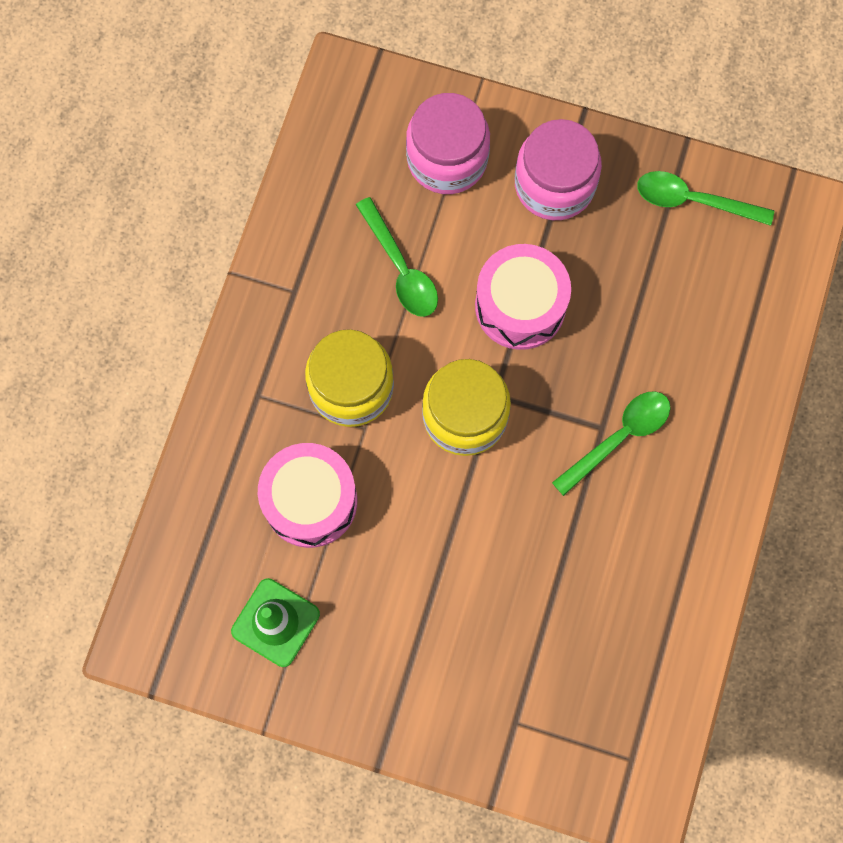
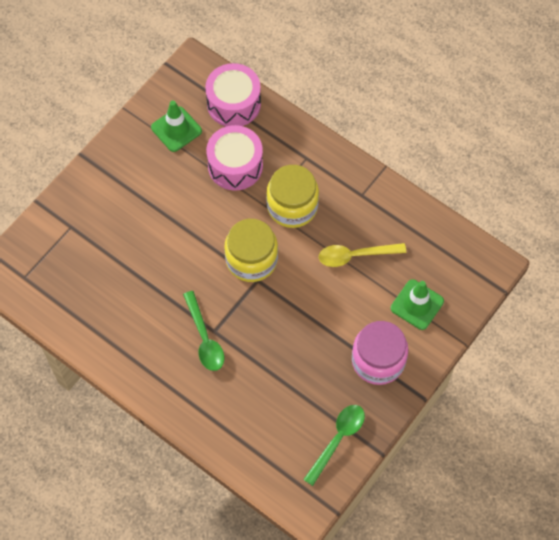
camera: 110 degrees right, 10 degrees down
(401, 268) = (355, 255): green spoon -> yellow spoon
(447, 159) = (417, 304): pink jar -> green traffic cone
(520, 306) = (307, 313): pink drum -> pink drum (234, 104)

